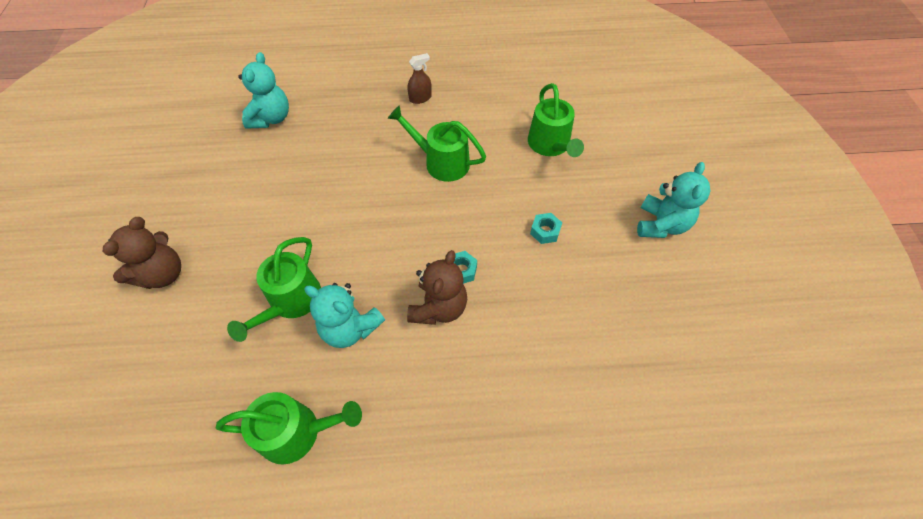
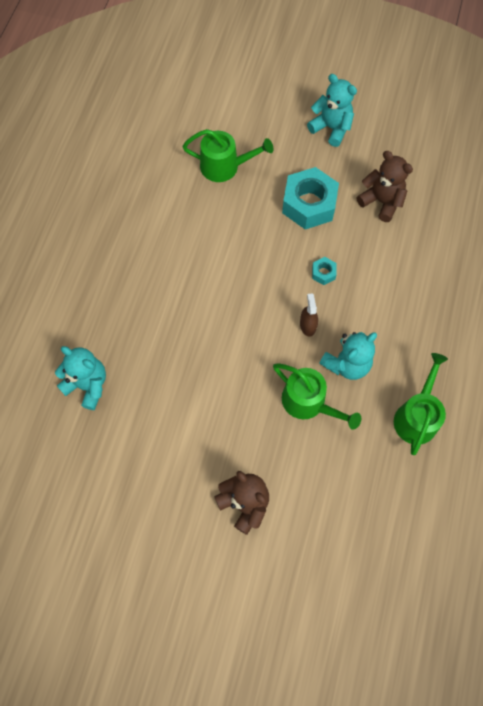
camera: 70 degrees left, 10 degrees up
(420, 98) = (121, 247): brown spray bottle -> brown spray bottle (307, 325)
(438, 307) = (350, 298): brown teddy bear -> brown teddy bear (381, 202)
(441, 162) = (209, 253): green watering can -> none
(545, 231) = (309, 204): turquoise nut -> turquoise nut, size x2.28

